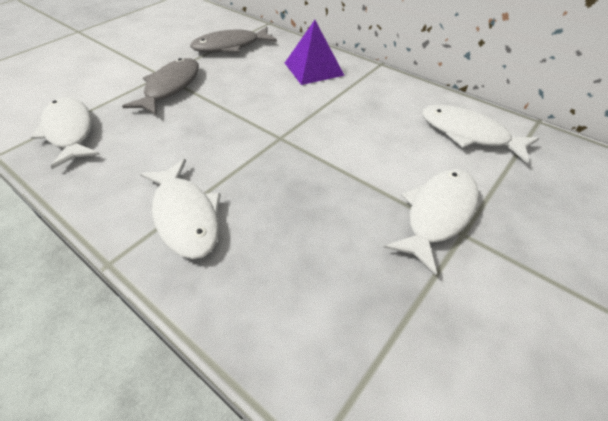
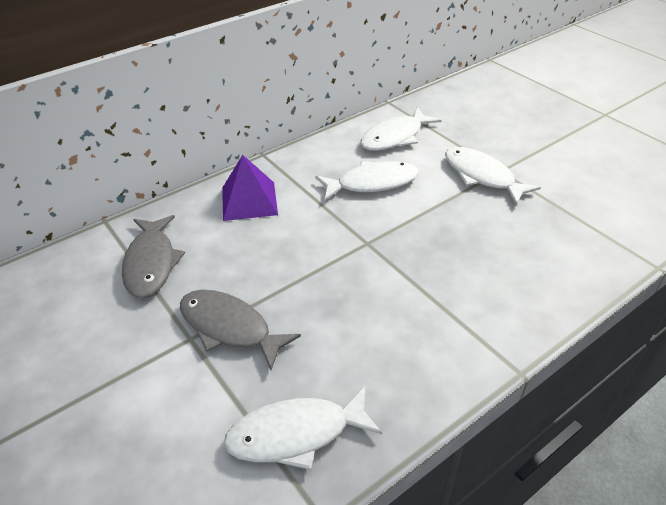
camera: 75 degrees left, 5 degrees down
(186, 216) = (467, 317): white fish -> white fish (372, 183)

